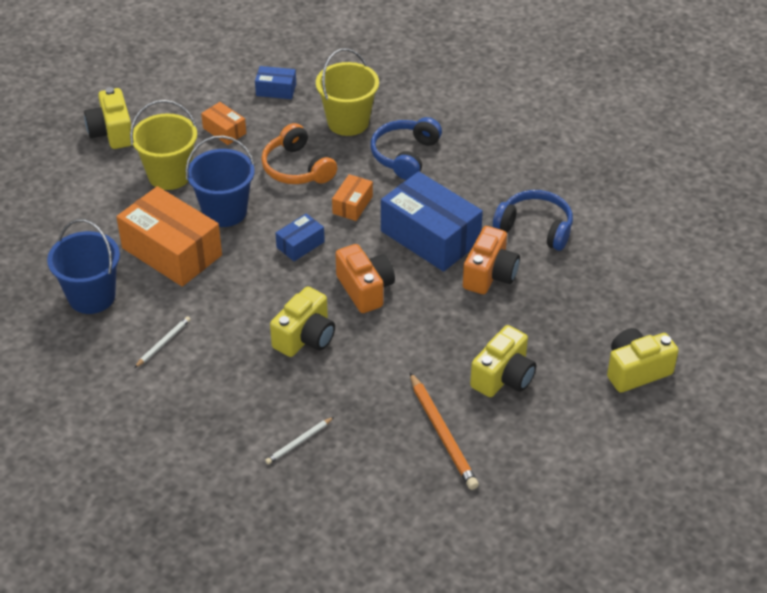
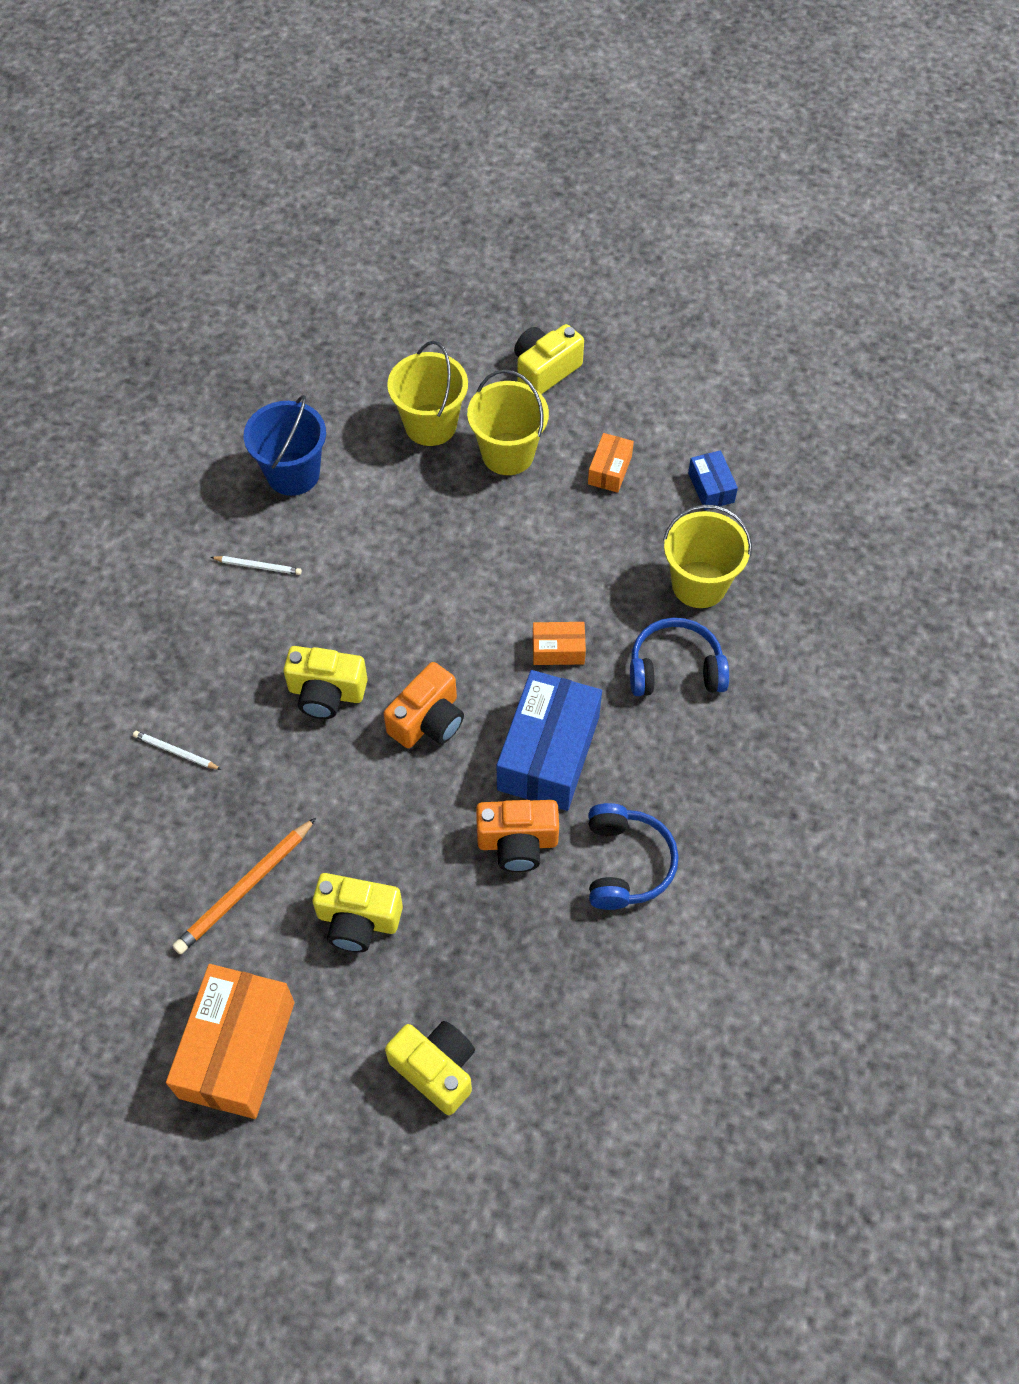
camera: 65 degrees right, 15 degrees up
(110, 206) = (430, 425): none -> yellow bucket
(172, 251) = (392, 511): orange box -> orange box (237, 1049)
(224, 211) = (479, 531): blue bucket -> none
(297, 168) = (588, 568): orange headphones -> none
(300, 244) = (465, 626): blue box -> none

